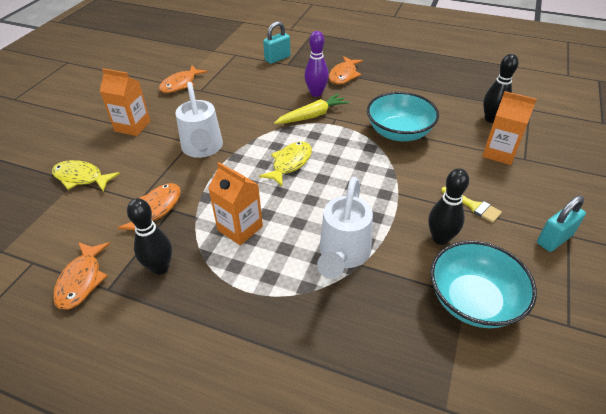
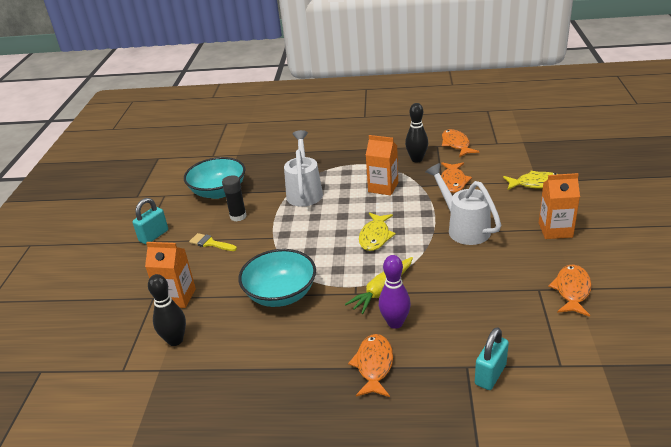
camera: 165 degrees right, 10 degrees down
(440, 238) = (238, 216): black bowling pin -> black glue stick

